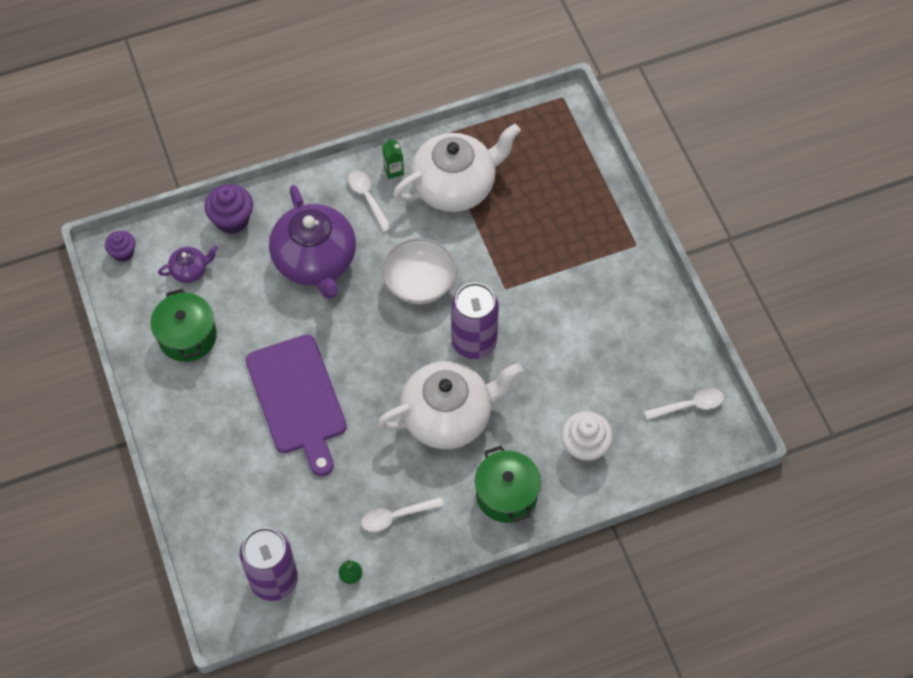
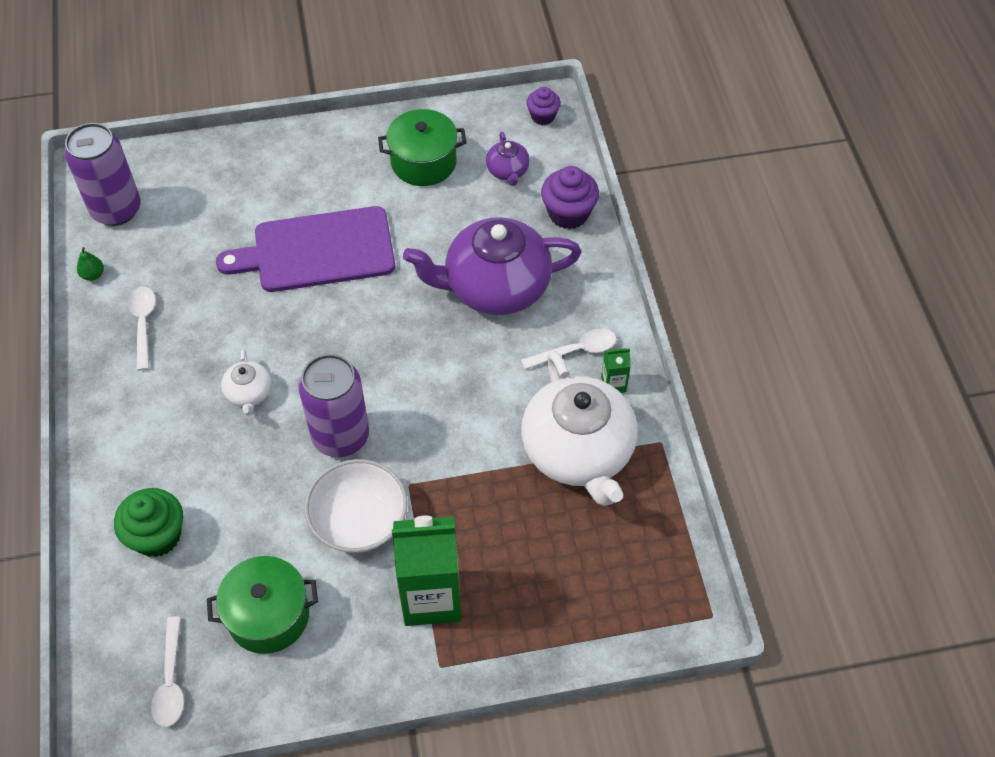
camera: 100 degrees right, 5 degrees down
(419, 283) = (439, 389): white bowl -> white bowl (359, 520)
(448, 416) = (249, 393): white teapot -> white teapot, size x0.44
(506, 494) = (128, 438): green pot -> green pot (268, 615)
(584, 447) = (157, 536): white cupcake -> green cupcake
(589, 258) = (431, 597): none -> green carton

